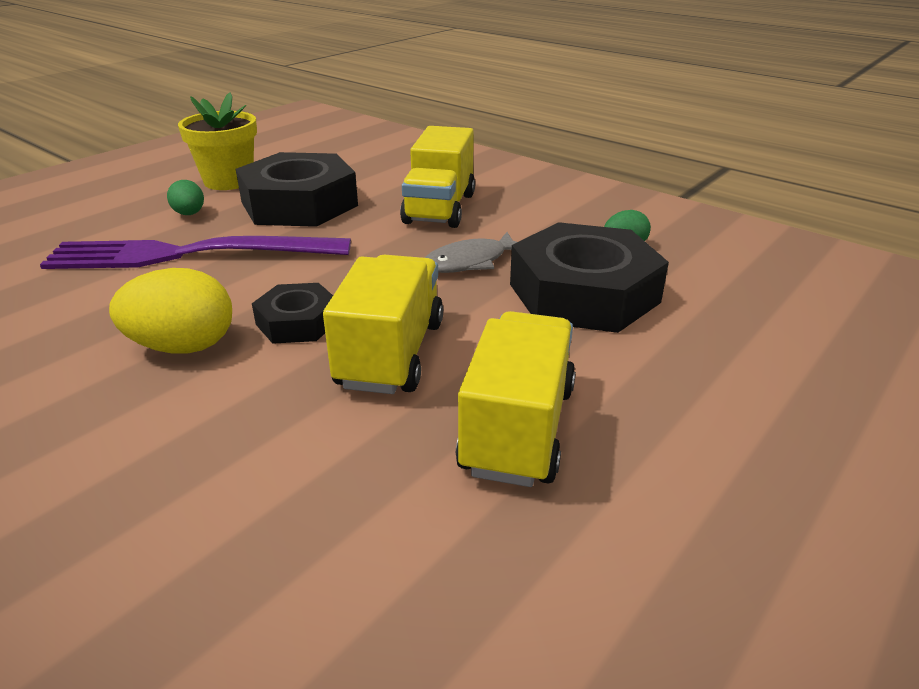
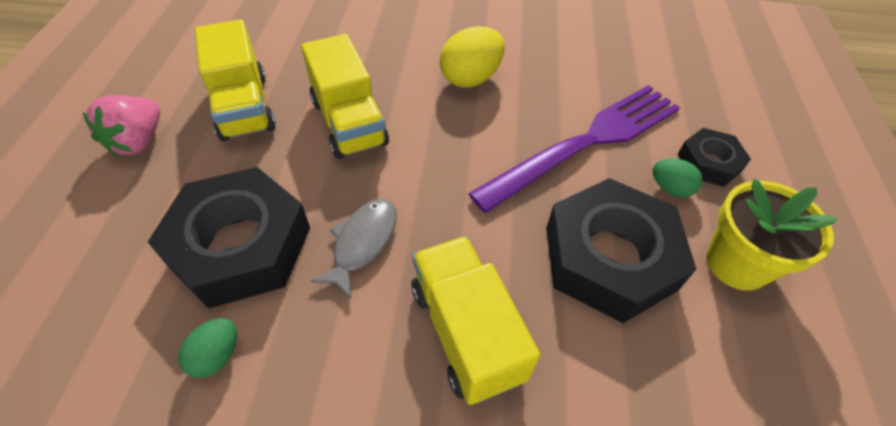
camera: 145 degrees right, 20 degrees up
(298, 322) = (430, 120): black nut -> black nut (709, 162)
(696, 437) = (138, 141): none -> pink strawberry

